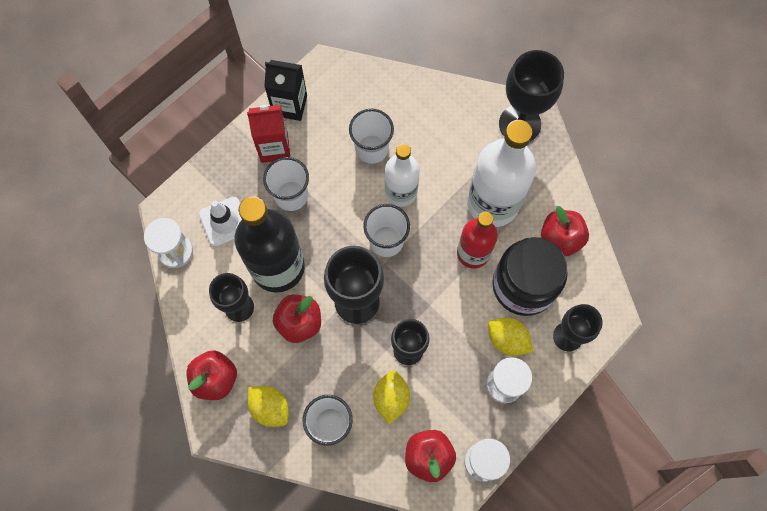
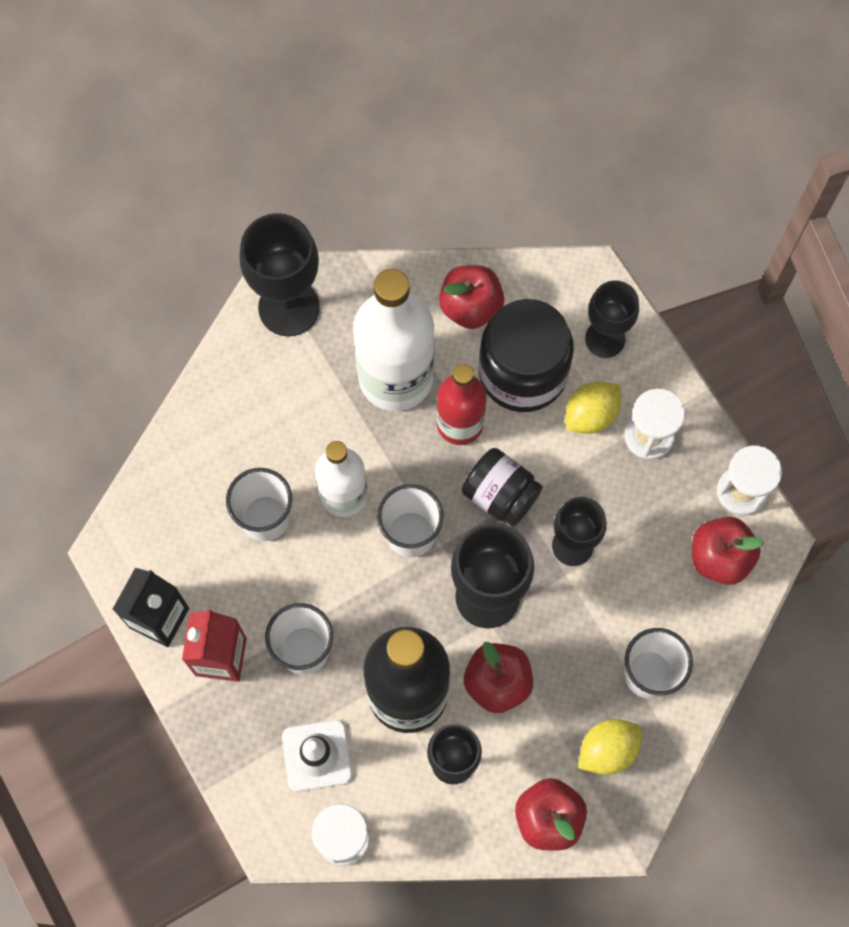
camera: 75 degrees left, 0 degrees up
(391, 398) = (633, 585): yellow lemon -> none
(430, 292) = (500, 495): none -> black jar

